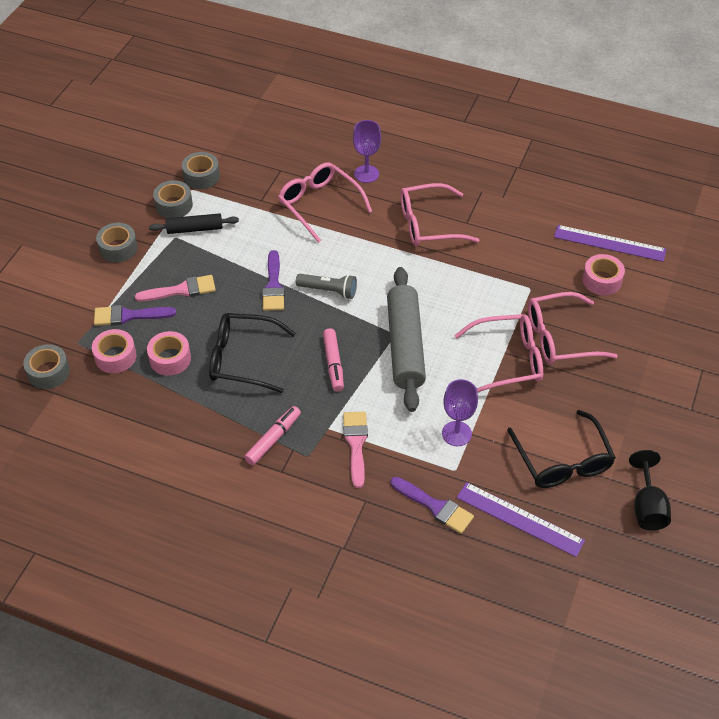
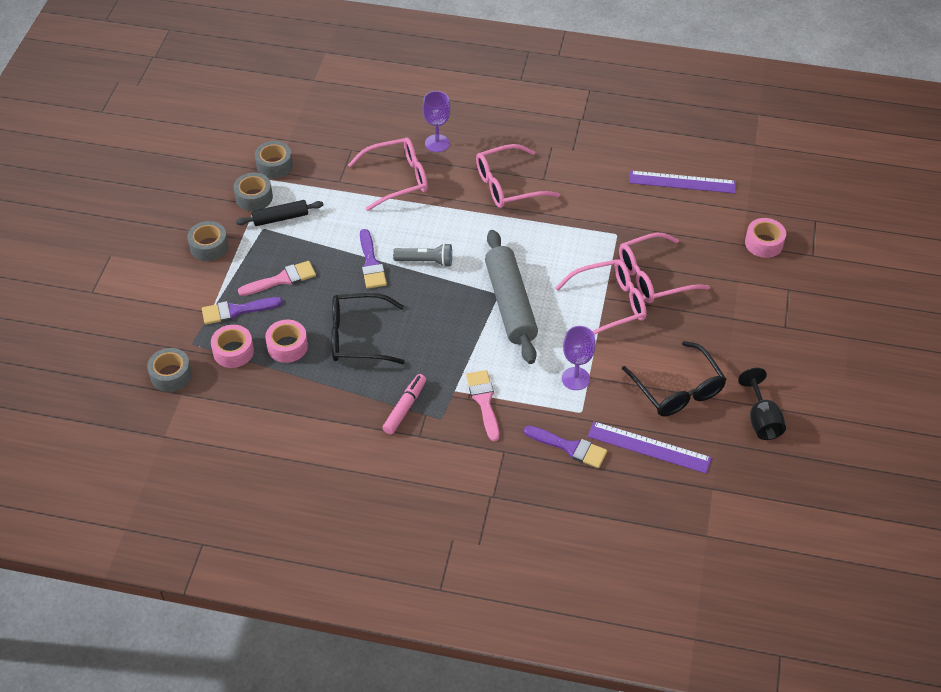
camera: 10 degrees left, 0 degrees up
(319, 204) = (397, 179): pink glasses -> pink glasses turned 120 degrees clockwise
(333, 363) = (446, 330): pink marker -> none
(602, 280) = (681, 218): pink tape -> pink tape (764, 243)

